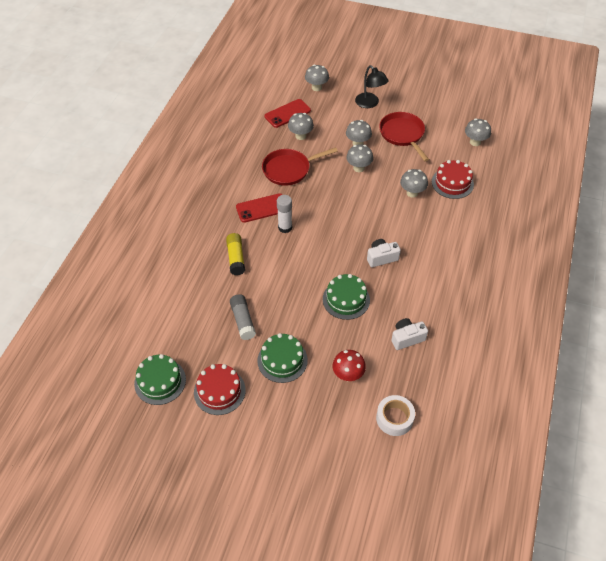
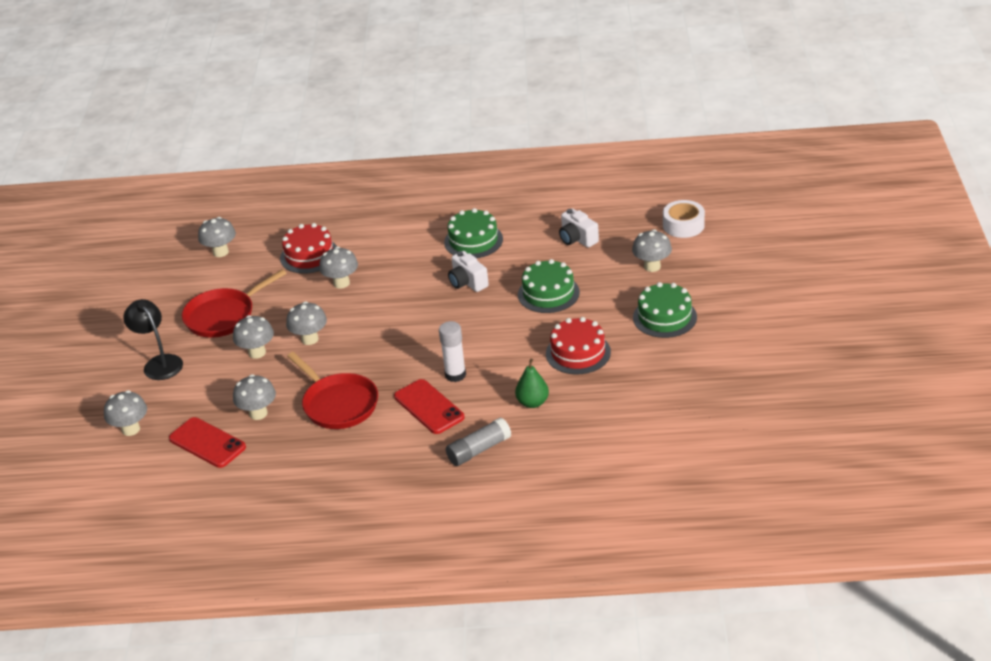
camera: 105 degrees left, 15 degrees down
(160, 381) = (759, 402): green cake -> green cake (473, 241)
(219, 391) = (737, 351): red cake -> red cake (578, 353)
(236, 258) = (533, 402): yellow glue stick -> green pear
(243, 320) = (629, 364): grey glue stick -> grey glue stick (478, 450)
(348, 375) = (652, 266): red mushroom -> grey mushroom
(370, 103) = (159, 363): black lamp -> black lamp turned 75 degrees counterclockwise

